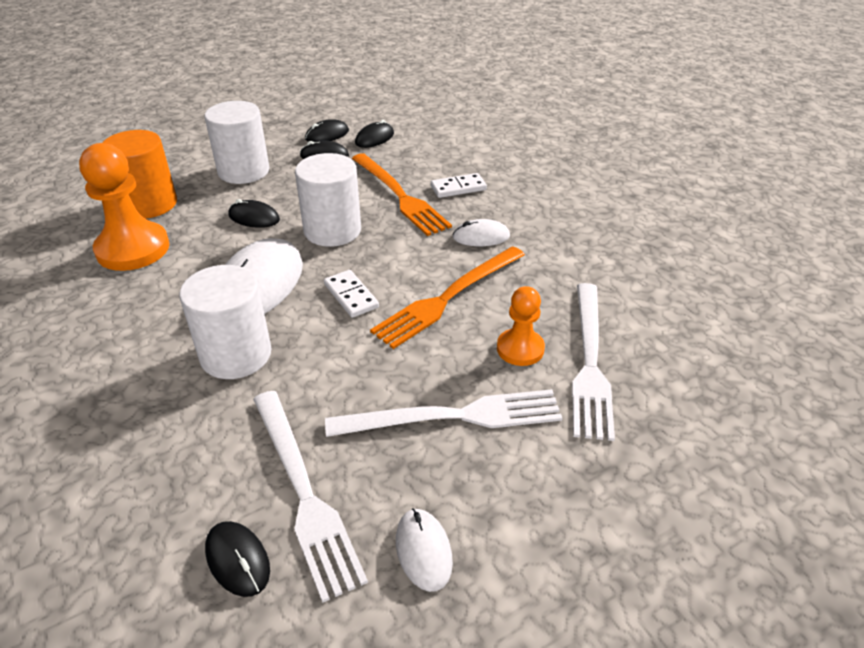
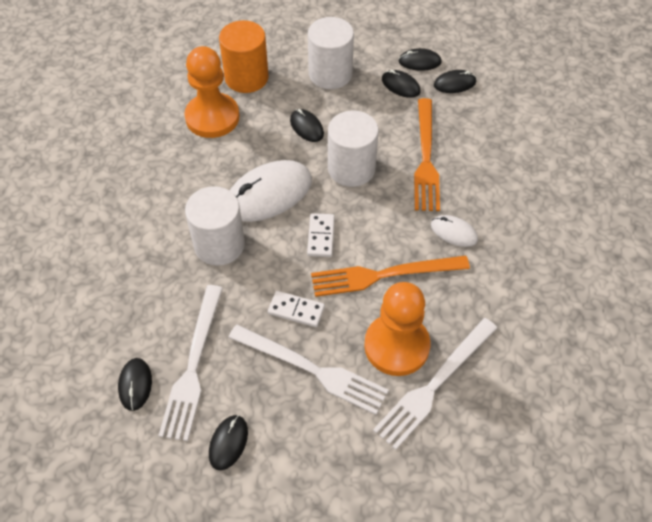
camera: 35 degrees right, 15 degrees up
(423, 550) = (228, 443): white mouse -> black mouse
(458, 188) = (478, 173): white domino -> white domino (296, 310)
(520, 349) = (396, 346): orange pawn -> orange pawn, size x1.75

